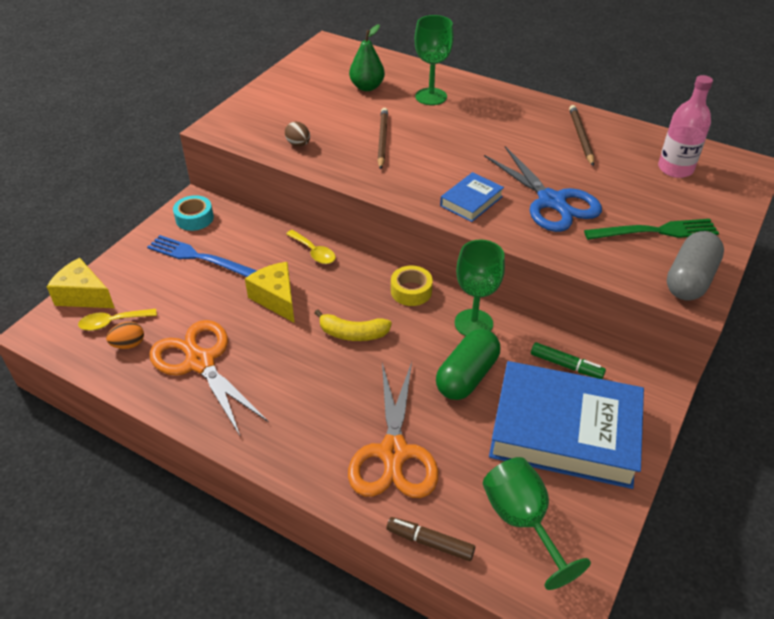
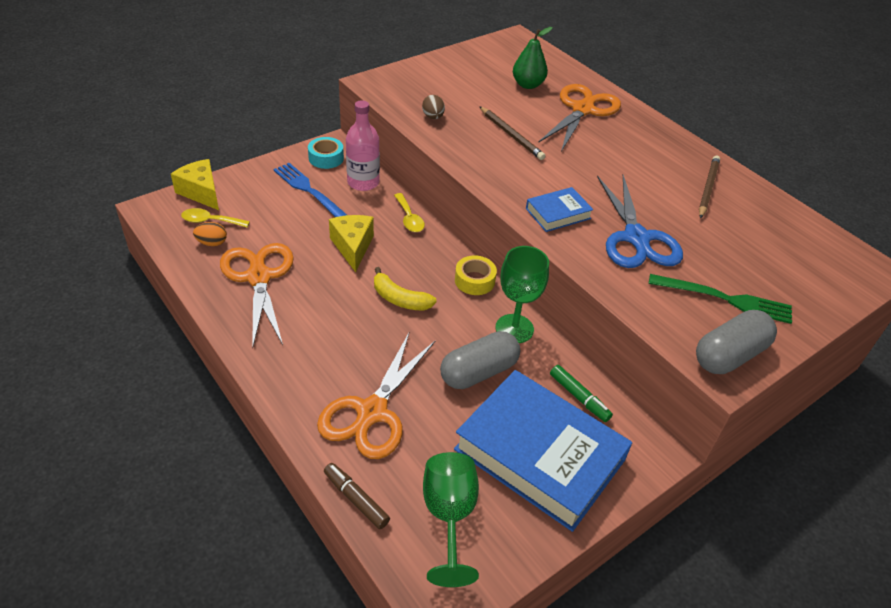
camera: 20 degrees right, 0 degrees up
(382, 140) = (511, 135): brown pencil -> brown pencil turned 120 degrees clockwise
(431, 96) = (582, 109): green goblet -> orange scissors
(467, 376) = (479, 372): green capsule -> grey capsule
(675, 169) = (788, 247): pink bottle -> pink bottle (363, 182)

